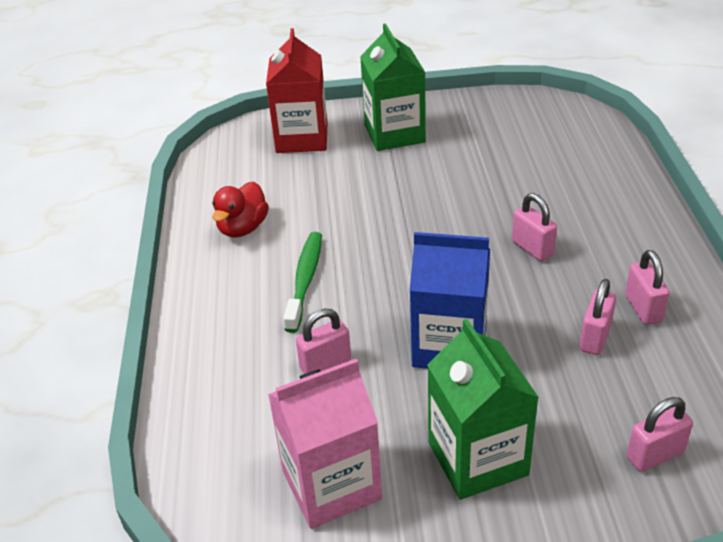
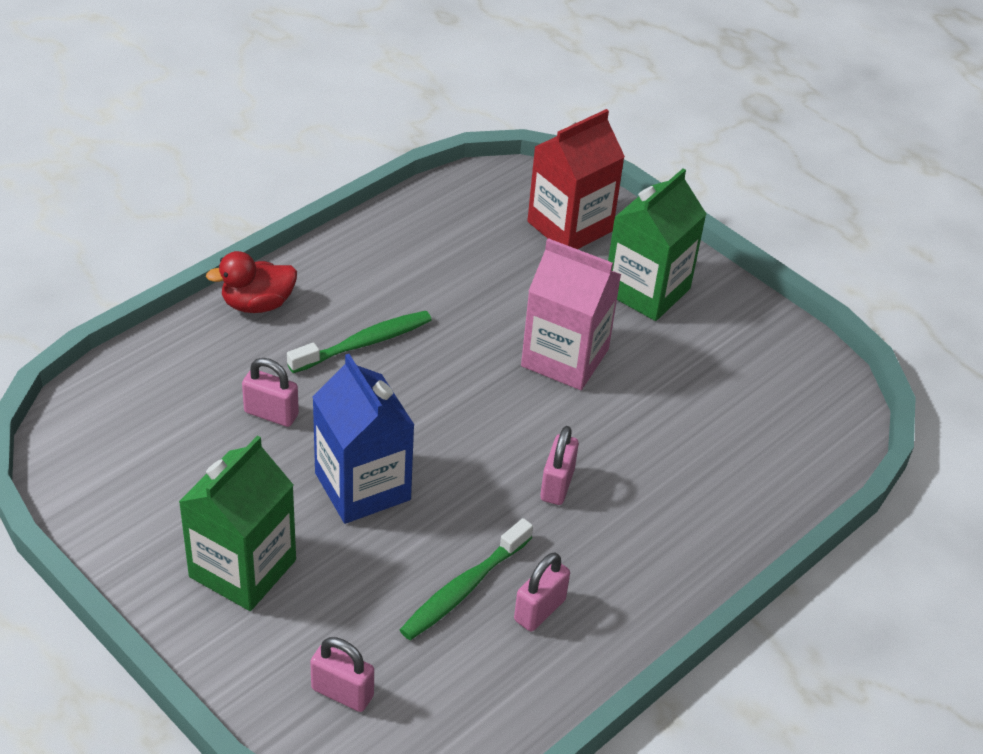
camera: 45 degrees right, 5 degrees up
(243, 228) = (396, 262): red duck -> red duck (257, 304)
(331, 485) = (144, 487): pink carton -> pink carton (565, 358)
(595, 338) = (463, 589): pink padlock -> green toothbrush

